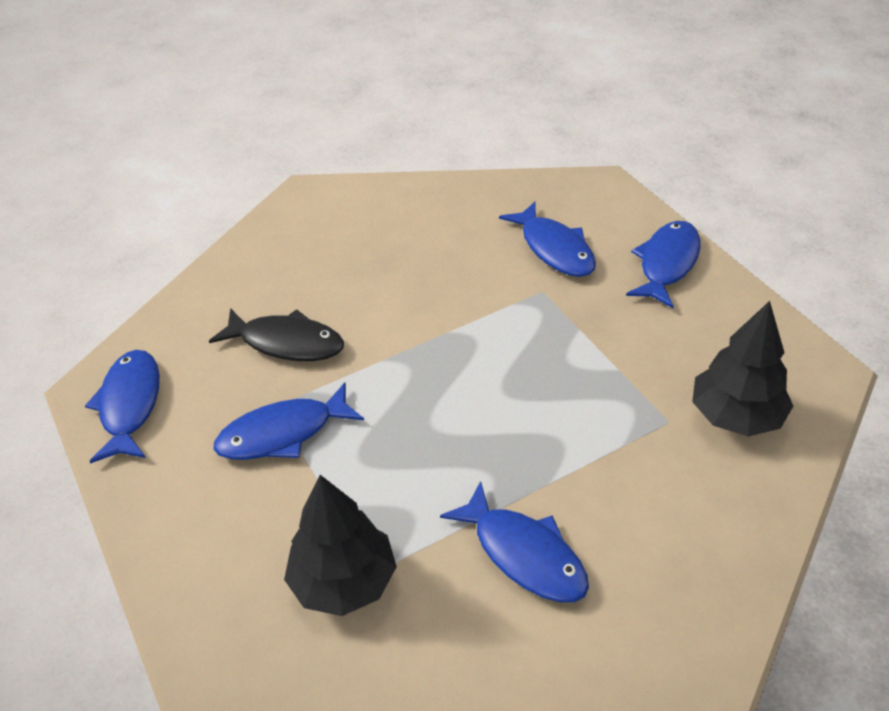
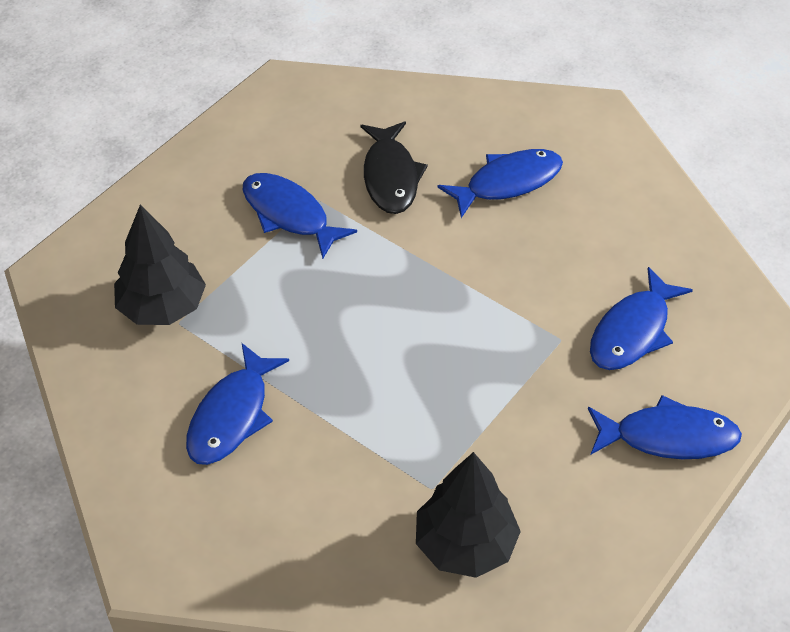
camera: 65 degrees right, 5 degrees up
(130, 405) = (276, 111): blue fish -> blue fish (508, 183)

